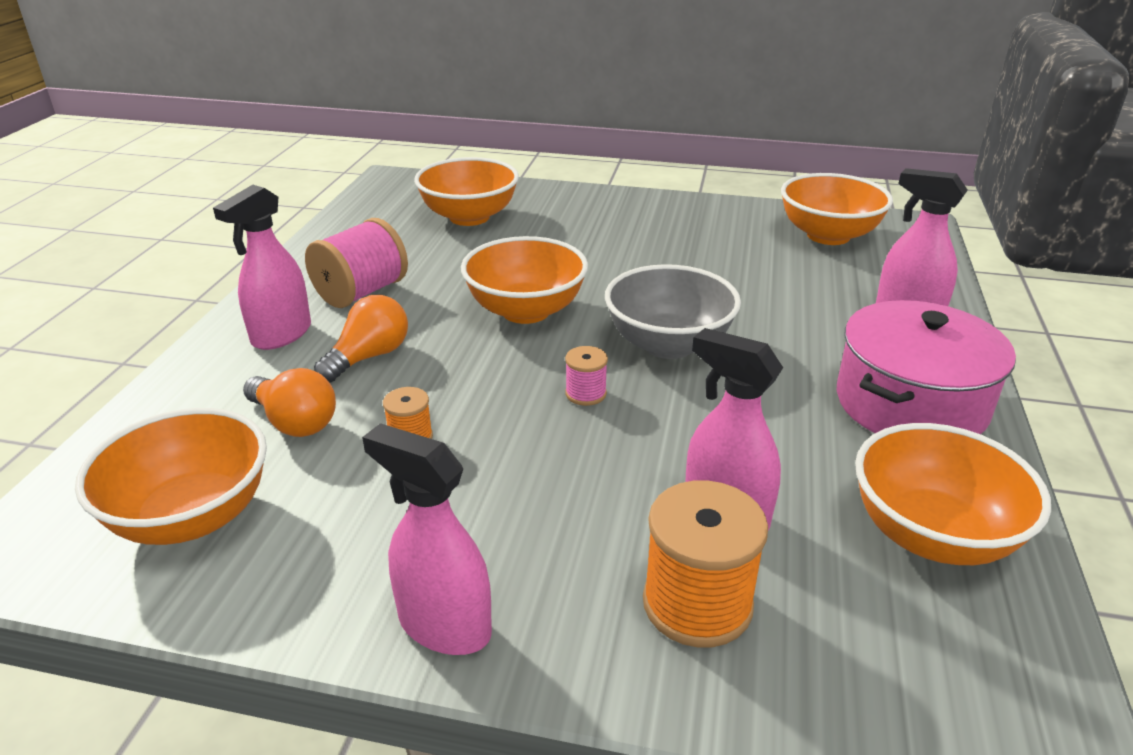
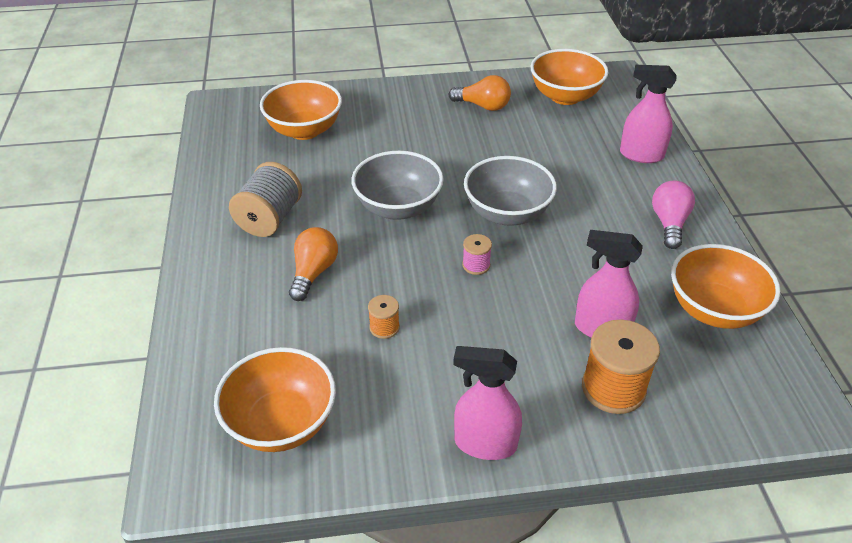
camera: 20 degrees left, 10 degrees up
(281, 335) = (236, 270): pink spray bottle -> none
(294, 422) = (298, 337): orange light bulb -> orange light bulb (483, 106)
(361, 292) = (269, 219): pink spool -> grey spool
(525, 311) = (398, 208): orange bowl -> grey bowl
(910, 404) = (669, 223): pink pot -> pink light bulb

